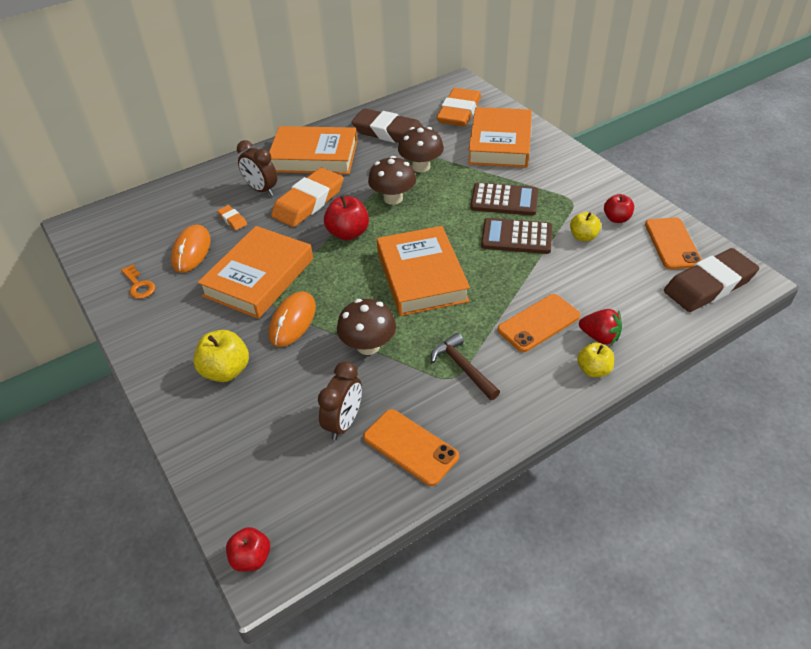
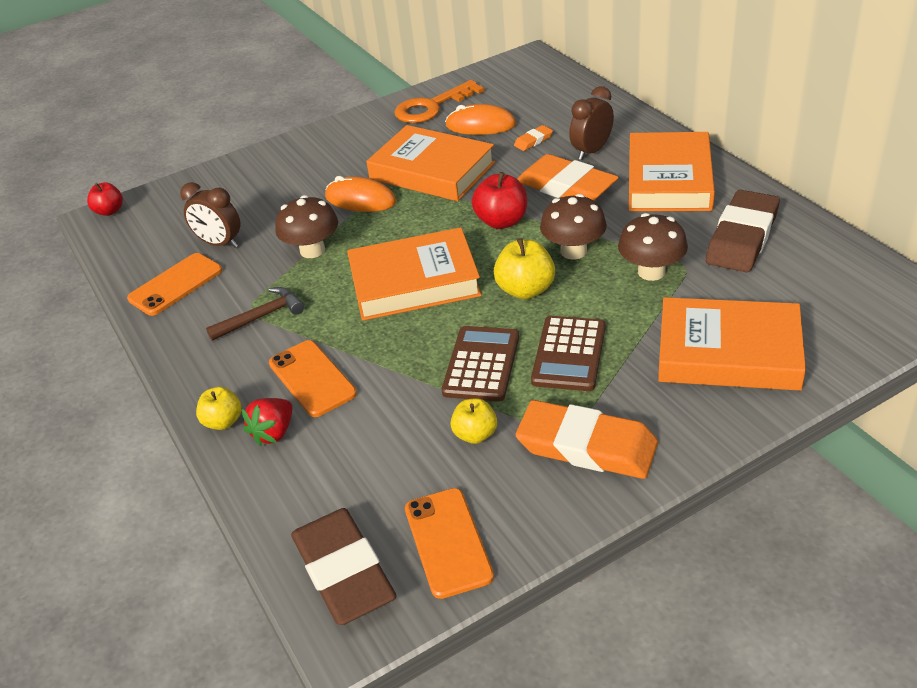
camera: 95 degrees right, 5 degrees down
(139, 285) = (432, 107): orange key -> orange key, size x1.81
(226, 371) = (305, 171): yellow apple -> yellow apple (525, 290)
(459, 112) = (821, 306): orange eraser -> orange eraser (586, 446)
(616, 218) = (517, 479): red apple -> none
(672, 243) = (448, 542): orange phone -> orange phone turned 75 degrees clockwise

